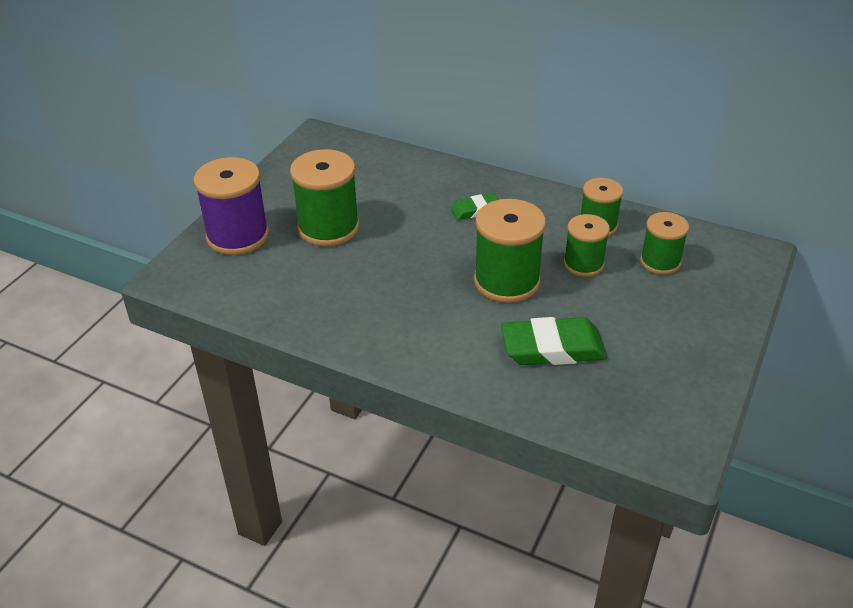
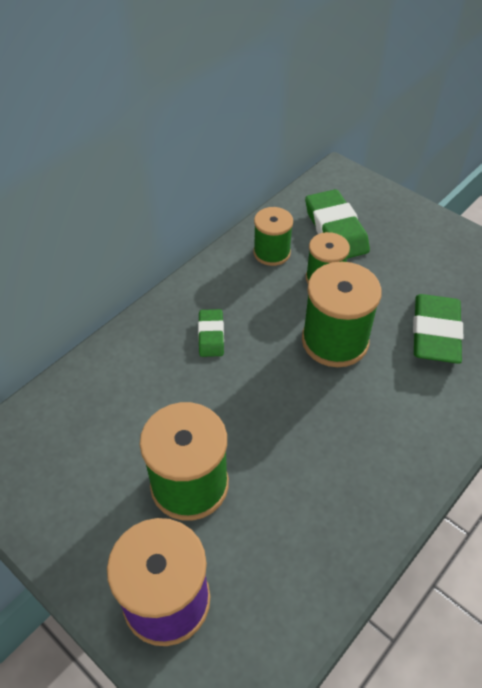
camera: 75 degrees left, 10 degrees up
(660, 262) = (335, 230): green spool -> green eraser

